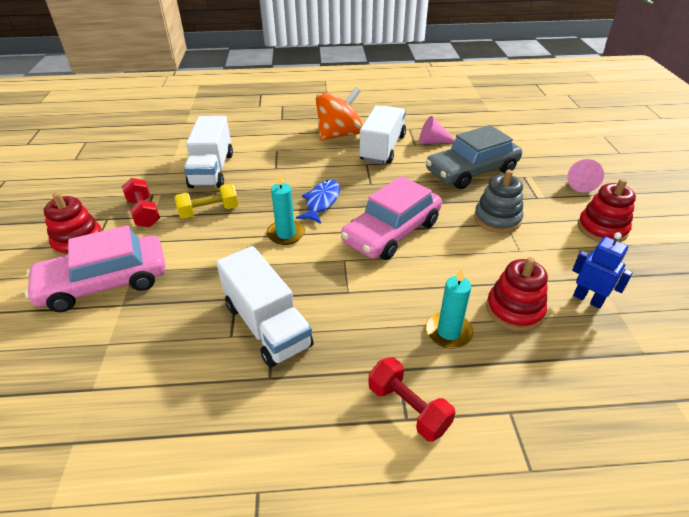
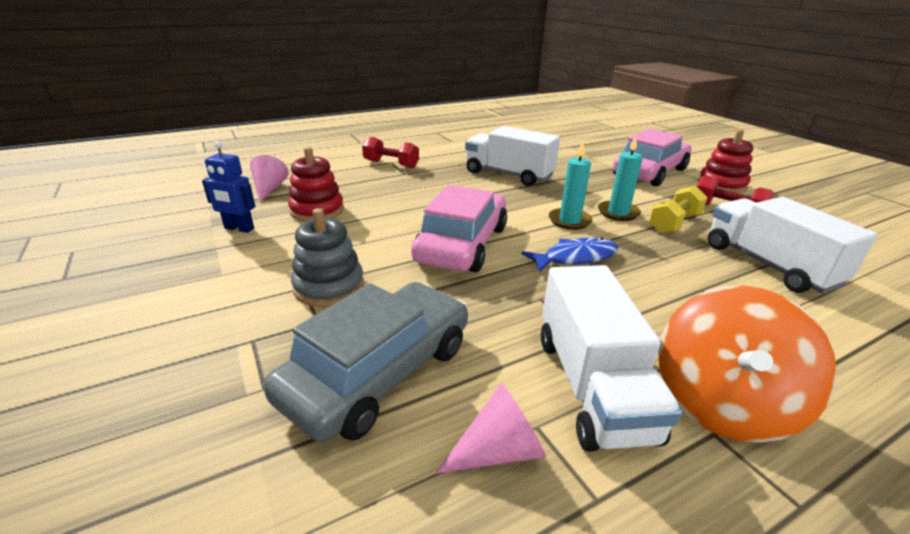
camera: 155 degrees right, 10 degrees down
(321, 202) = (575, 257): blue fish -> blue fish turned 105 degrees counterclockwise
(448, 332) = (374, 191): turquoise candle -> turquoise candle (618, 213)
(581, 183) = (134, 402): pink cone -> pink cone (269, 189)
(602, 229) = (163, 307): red stacking toy -> none

